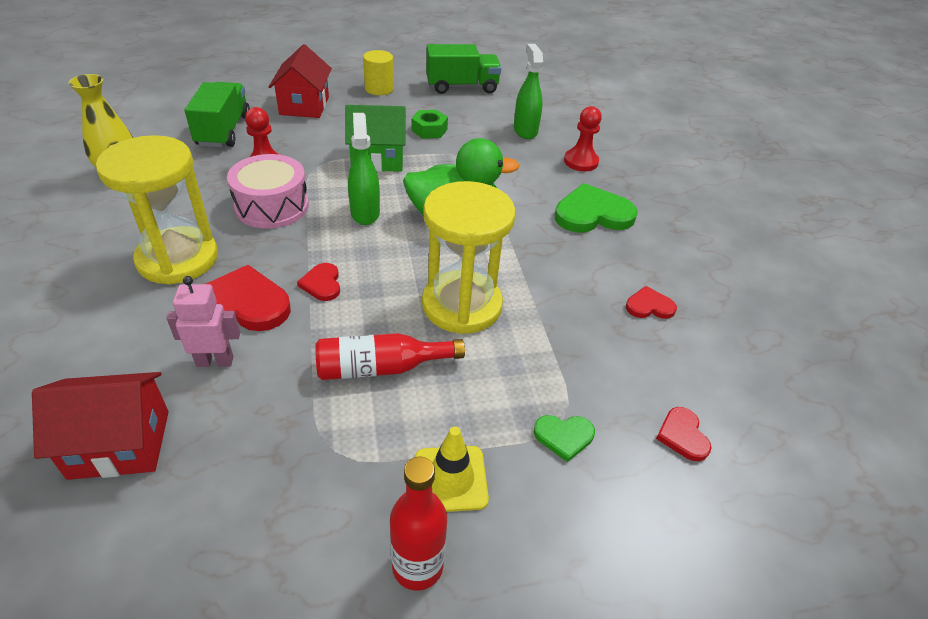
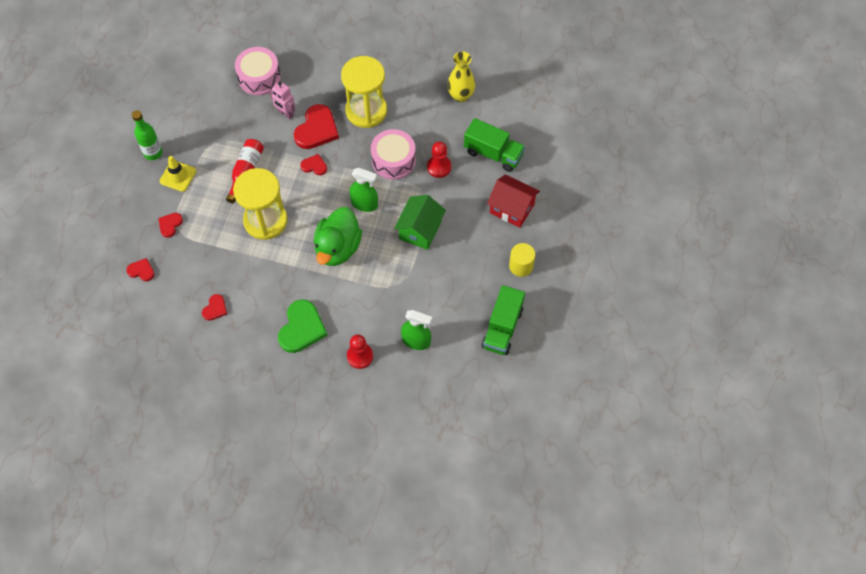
camera: 120 degrees right, 20 degrees up
(120, 444) = (259, 77): red house -> pink drum
(215, 361) = (286, 113): pink robot -> pink robot turned 105 degrees clockwise
(417, 566) = (153, 153): red bottle -> green bottle
(429, 130) = (444, 276): green nut -> none
(564, 436) = (170, 225): green heart -> red heart

